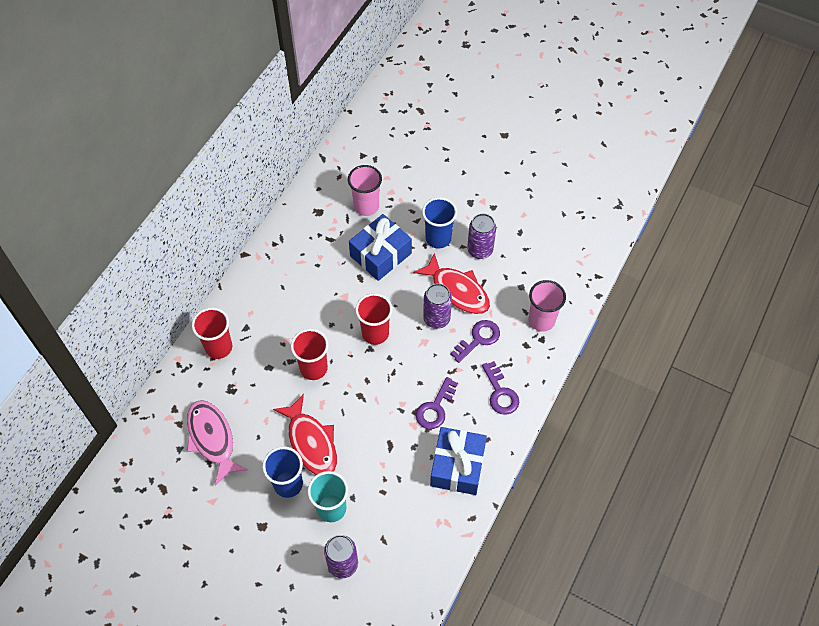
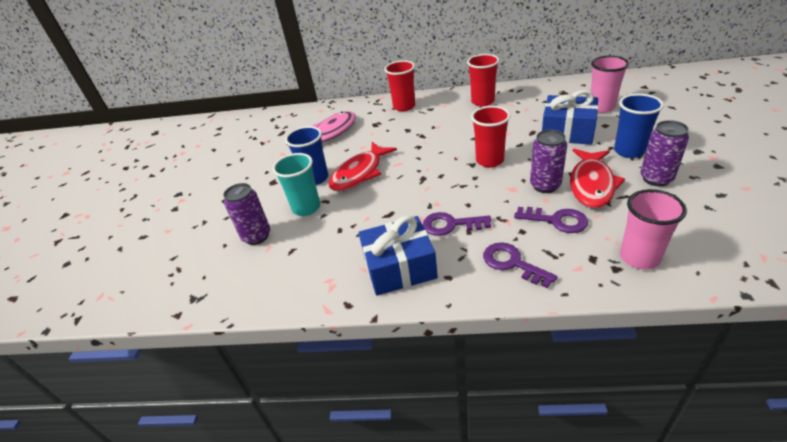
camera: 70 degrees right, 20 degrees down
(313, 368) = (426, 147): red cup -> red cup (482, 101)
(500, 393) = (512, 263): purple key -> purple key turned 90 degrees clockwise

